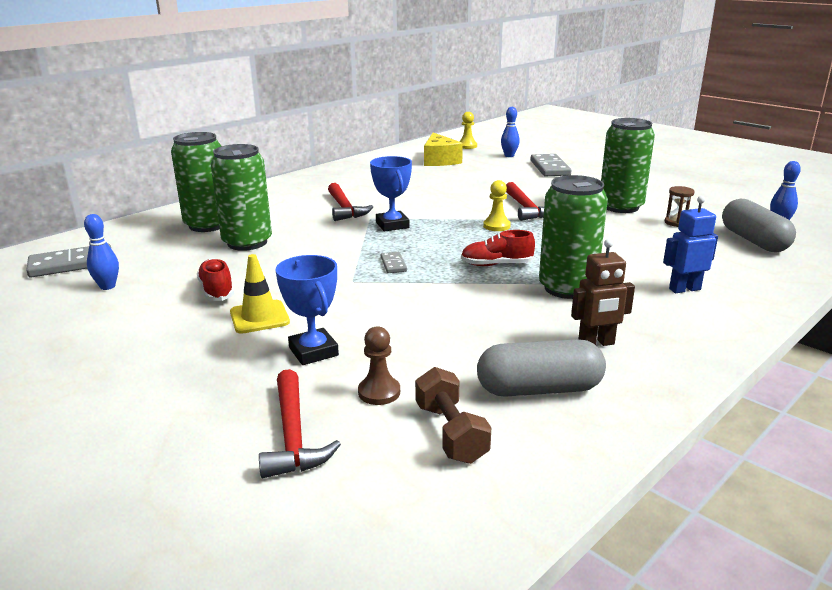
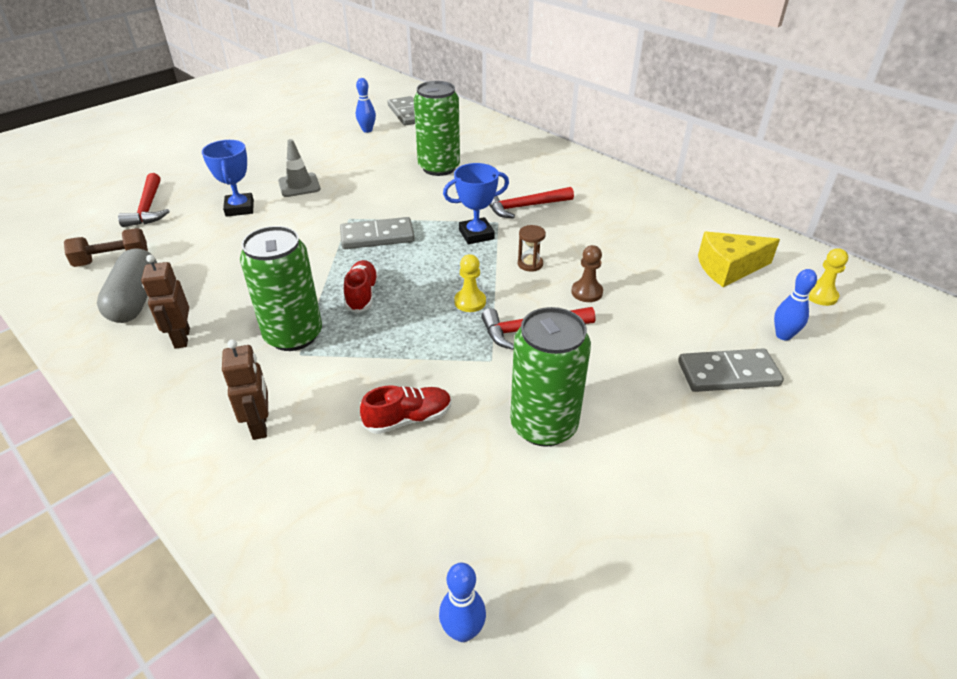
camera: 90 degrees right, 15 degrees up
(208, 225) = (481, 148): green can -> none
(217, 291) = (348, 166): red shoe -> red shoe (408, 419)
(259, 317) = (299, 185): yellow traffic cone -> grey traffic cone
(293, 436) = (148, 208): red hammer -> red hammer turned 90 degrees counterclockwise
(313, 351) = (240, 208): blue trophy -> blue trophy turned 75 degrees counterclockwise
(379, 392) = (174, 234): brown pawn -> brown pawn (587, 292)
(393, 264) = (377, 236): grey domino -> grey domino, size x1.91
(676, 222) = (475, 476): brown hourglass -> brown hourglass (530, 264)
(684, 289) = (260, 426): blue robot -> brown robot
(753, 241) = (390, 556): grey capsule -> none

